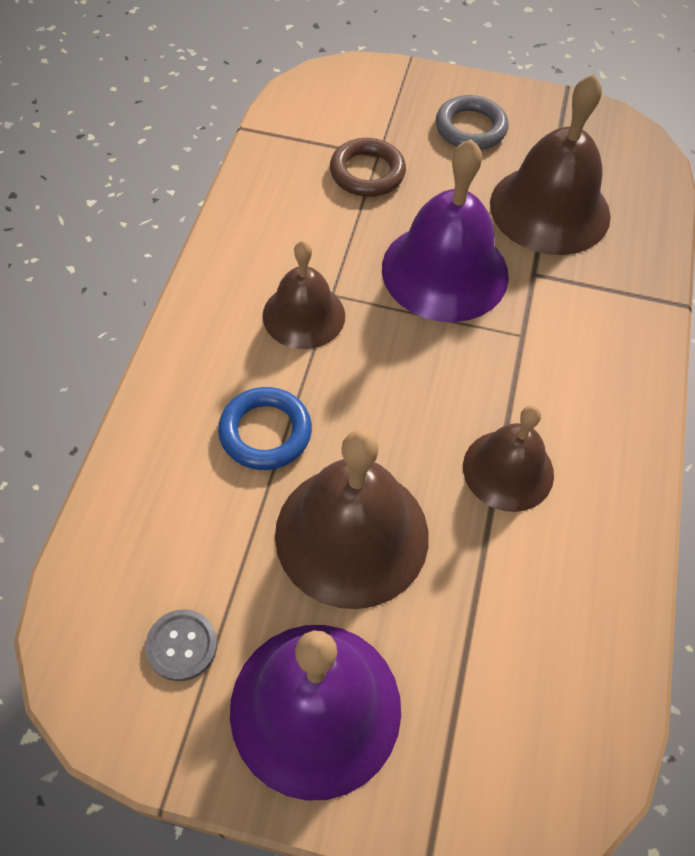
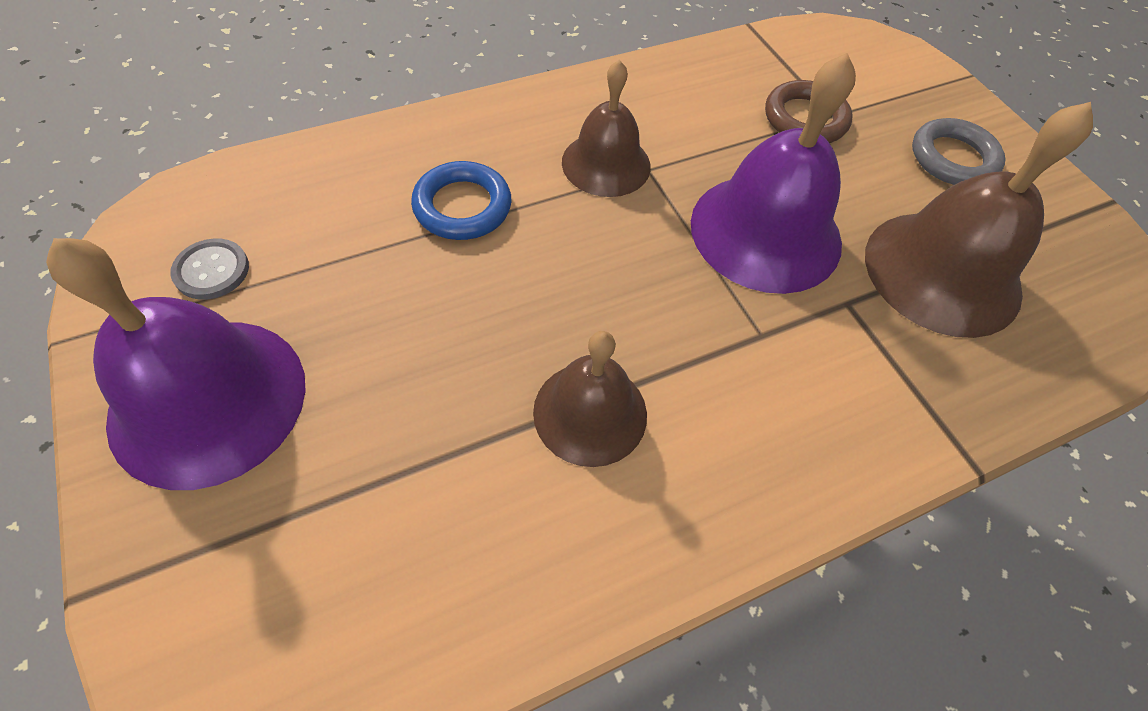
camera: 50 degrees right, 0 degrees up
(352, 534) = (409, 325): brown bell -> none

